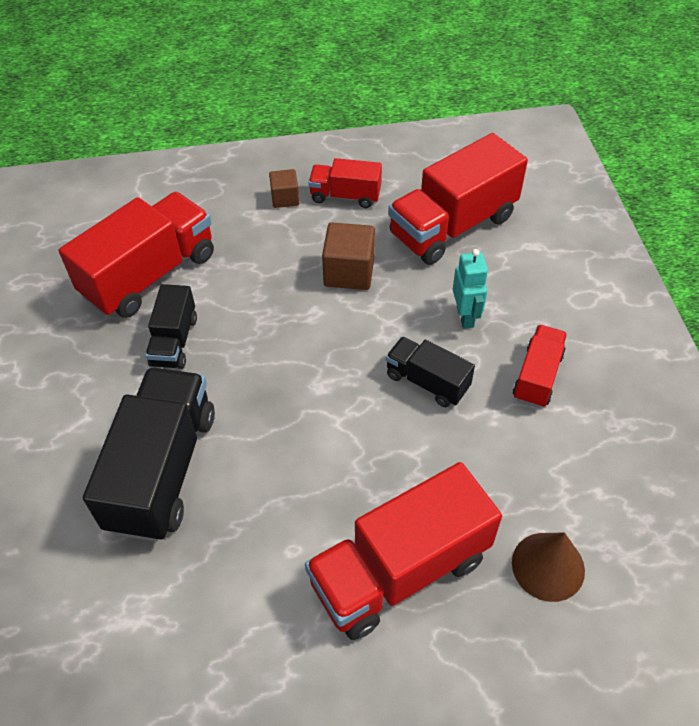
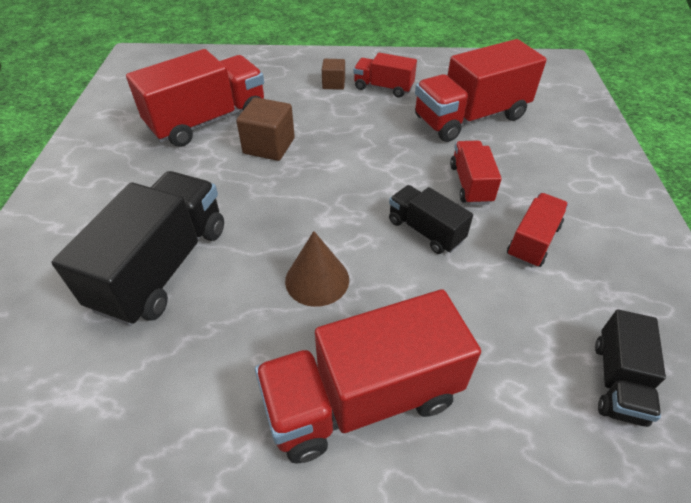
camera: 10 degrees right, 5 degrees down
(174, 341) = (210, 169): black truck -> black truck (618, 381)
(349, 272) = (373, 139): brown cube -> brown cube (269, 146)
(465, 316) = (470, 184): turquoise robot -> red truck
(548, 566) = (524, 424): brown cone -> brown cone (317, 280)

